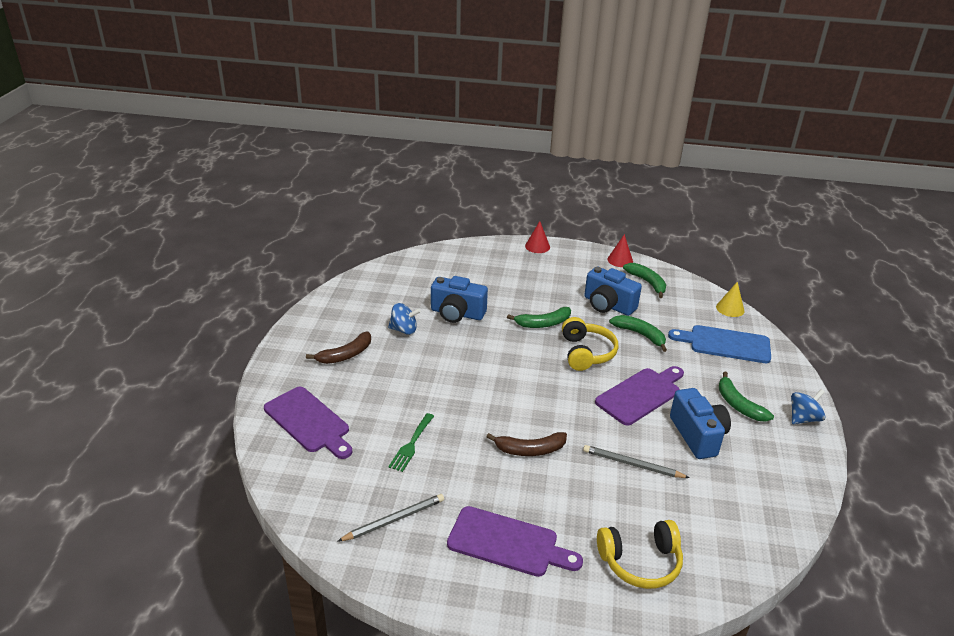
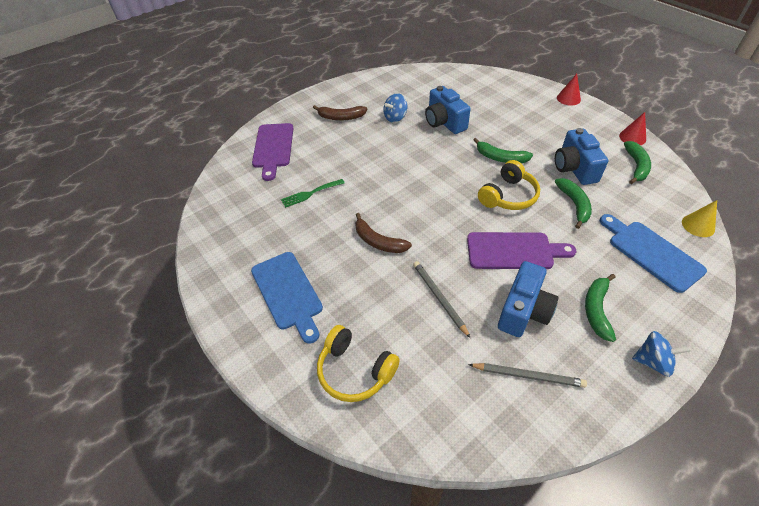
camera: 45 degrees right, 15 degrees up
(394, 519) = (245, 233): grey pencil -> grey pencil (528, 375)
(404, 330) = (395, 117): blue spinning top -> blue spinning top turned 90 degrees clockwise
(508, 543) = (288, 293): purple cutting board -> blue cutting board

